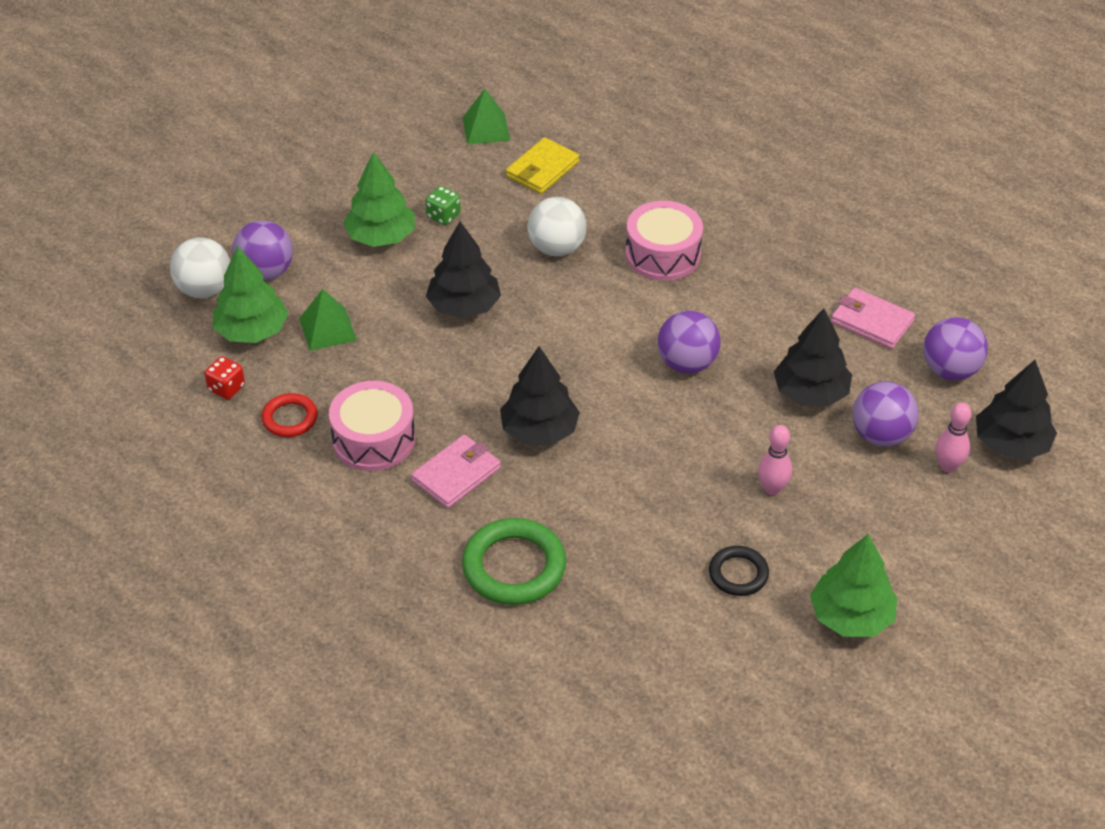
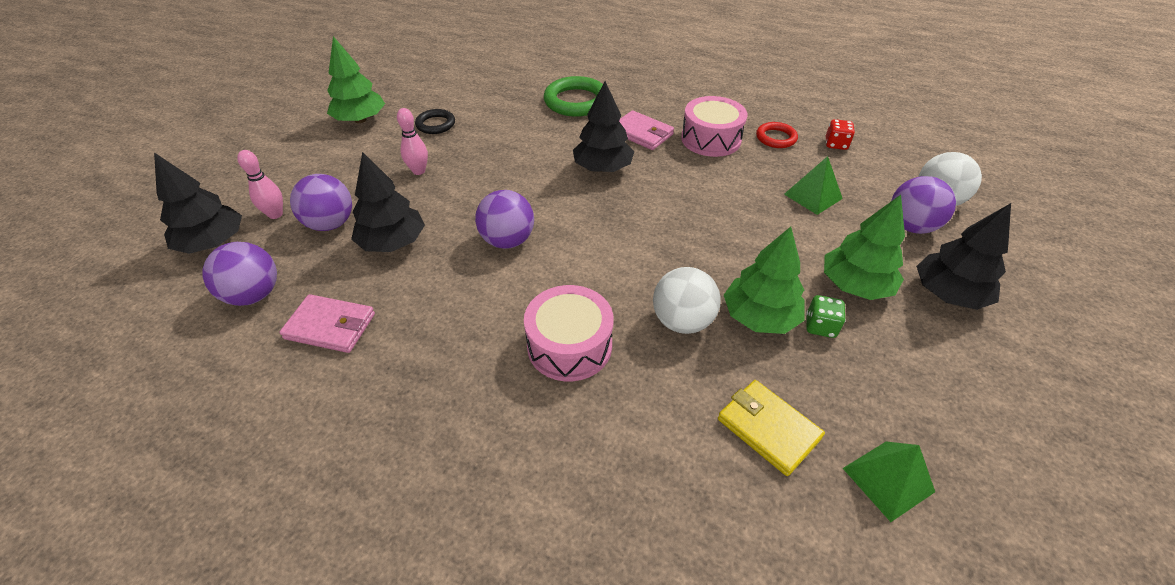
camera: 160 degrees right, 0 degrees up
(252, 331) = (864, 181): green tree -> green tree (759, 317)
(456, 474) = (642, 133): pink wallet -> pink wallet turned 75 degrees counterclockwise
(464, 306) = (724, 240): black tree -> black tree (948, 294)
(542, 169) = (768, 428): yellow wallet -> yellow wallet turned 60 degrees counterclockwise

